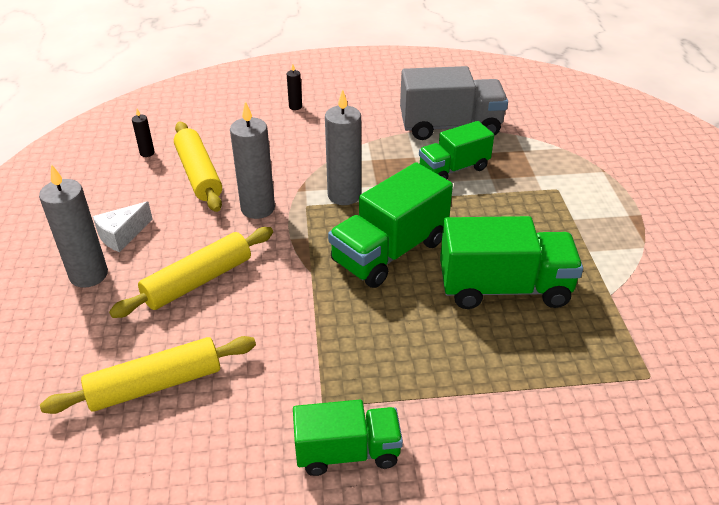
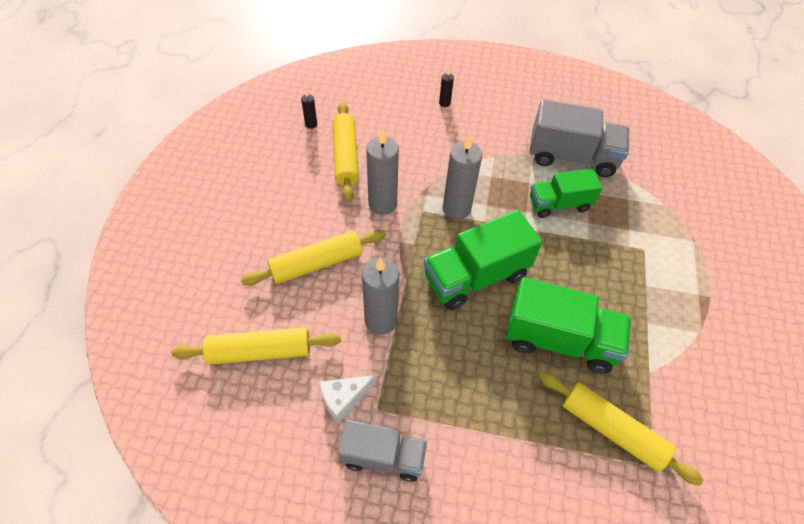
camera: 15 degrees right, 15 degrees up
(89, 275) = (237, 235): grey candle -> grey candle (381, 320)
(122, 235) = (271, 203): white cheese -> white cheese (344, 399)
(347, 452) = (383, 456): green truck -> grey truck
(594, 356) = (612, 429): none -> yellow rolling pin

